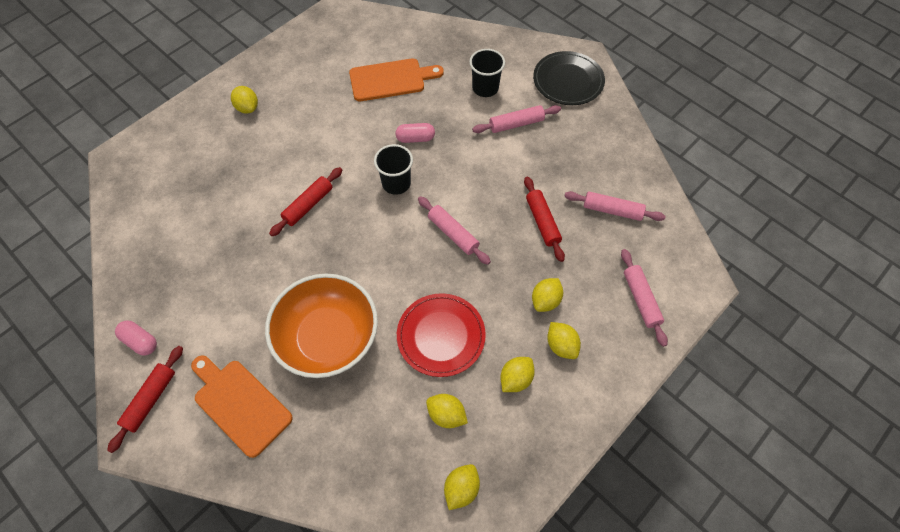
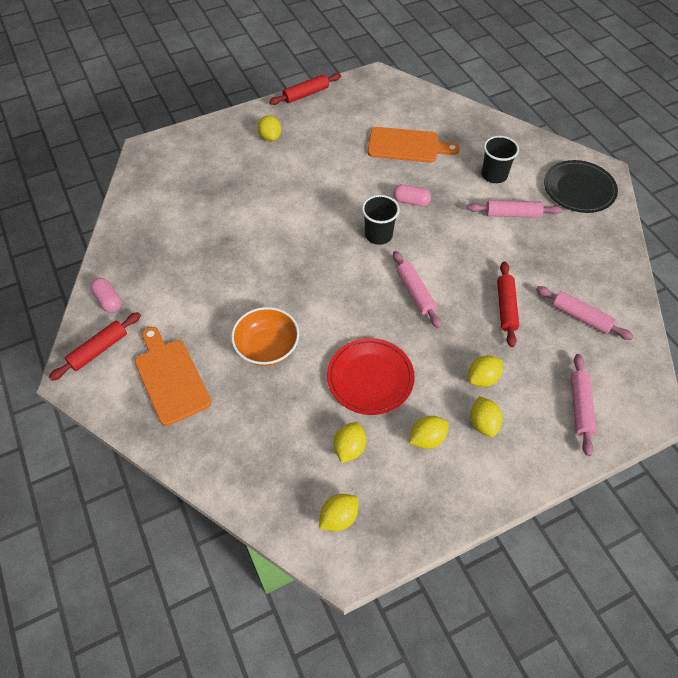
camera: 20 degrees right, 5 degrees down
(308, 205) = (292, 231): red rolling pin -> red rolling pin (306, 94)
(328, 338) = (267, 347): orange bowl -> orange bowl, size x0.65
(446, 415) = (349, 448): yellow lemon -> yellow lemon turned 60 degrees clockwise

